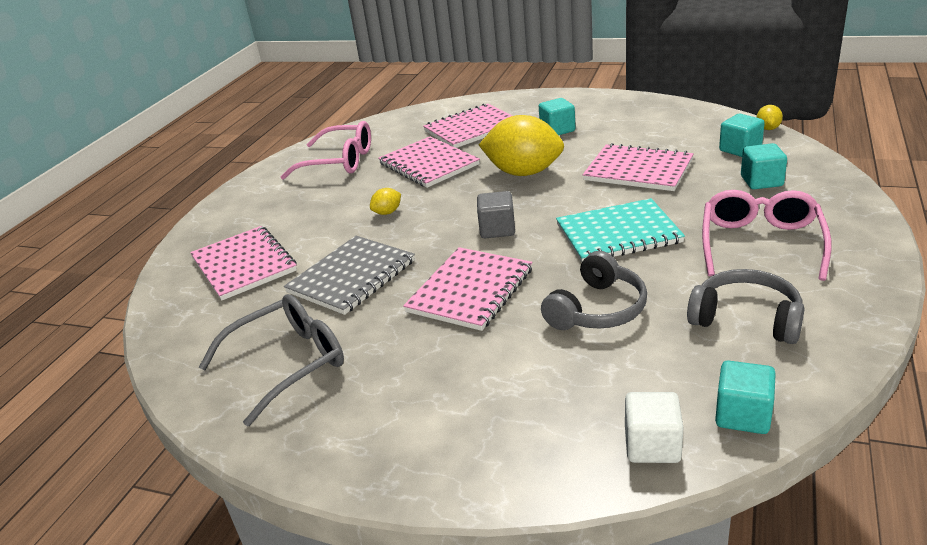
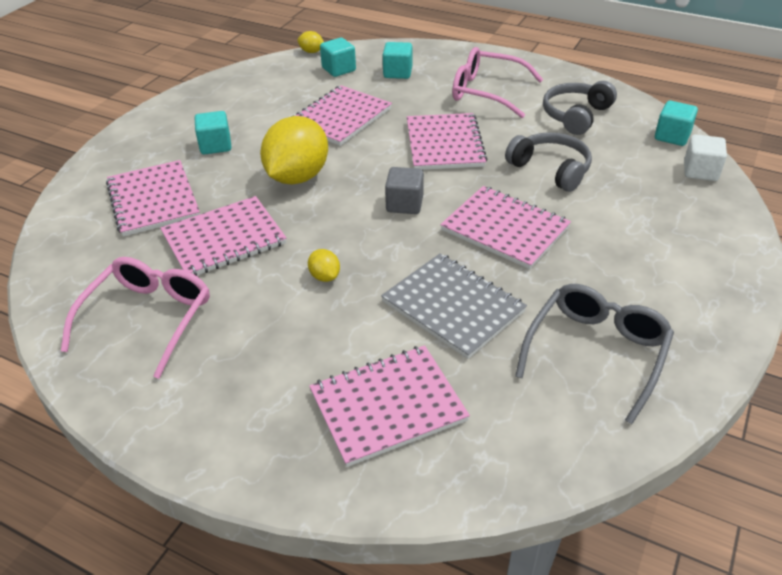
camera: 85 degrees left, 10 degrees up
(288, 363) = (596, 352): grey glasses -> grey glasses turned 60 degrees clockwise
(618, 234) = (445, 144): turquoise notebook -> pink notebook

